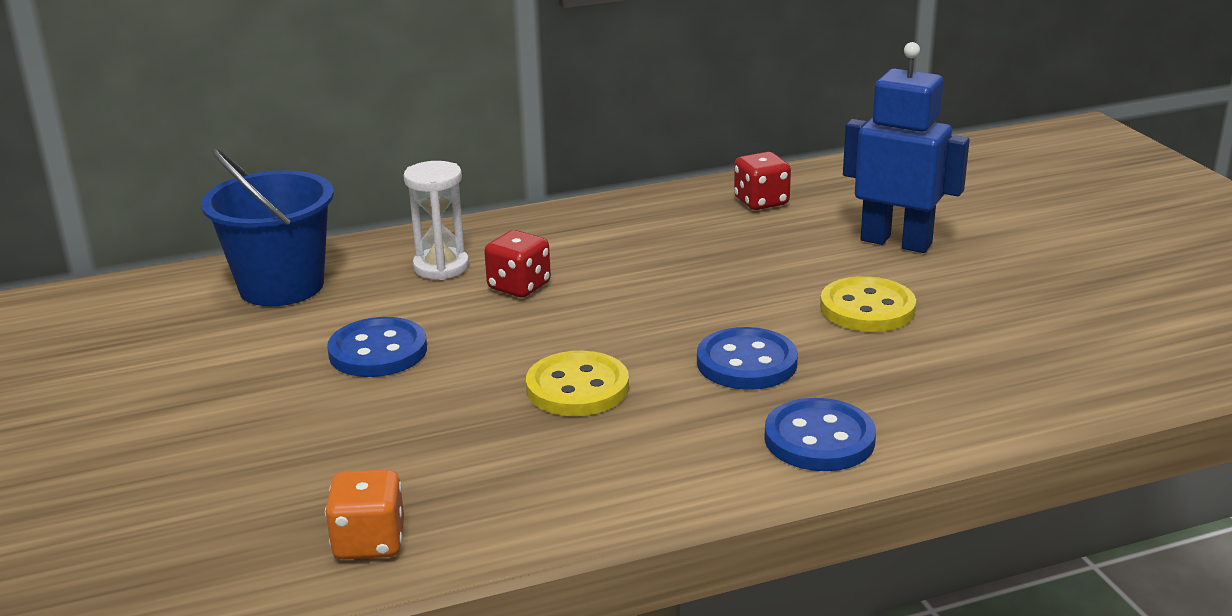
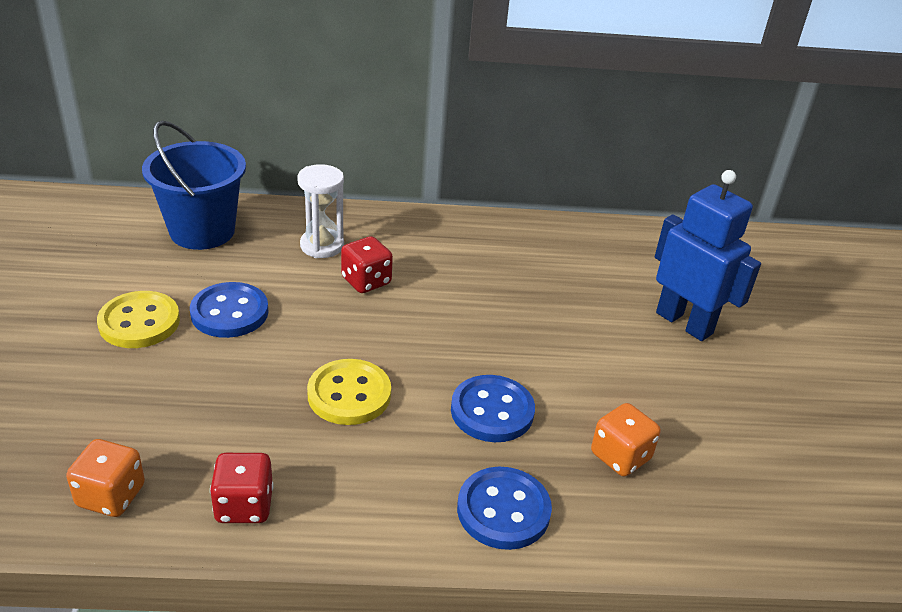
camera: 15 degrees right, 10 degrees up
(761, 202) = (598, 251): red dice -> red dice (244, 505)
(867, 308) = (621, 385): yellow button -> yellow button (139, 322)
(908, 366) = (620, 456): none -> orange dice

